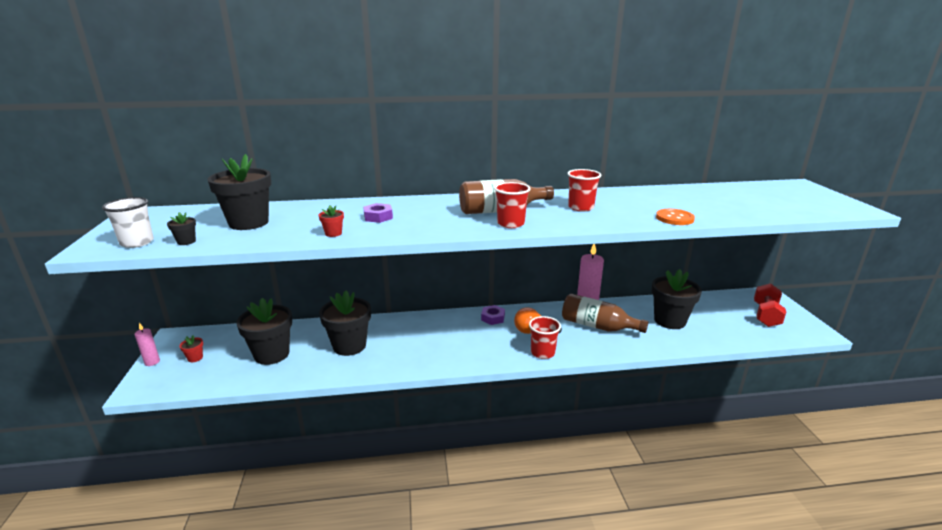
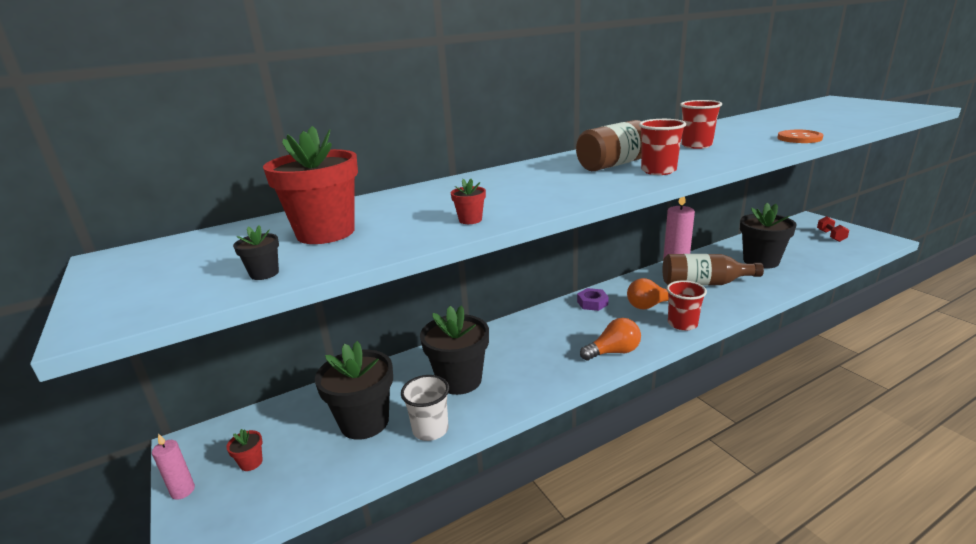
camera: 20 degrees left, 0 degrees up
(137, 242) = (177, 293): white cup -> white cup (430, 429)
(248, 223) = (325, 233): black flower pot -> red flower pot
(378, 217) = (494, 193): purple nut -> none
(468, 358) = (613, 352): none -> orange light bulb
(766, 315) = (830, 236): red dumbbell -> red dumbbell, size x0.63

